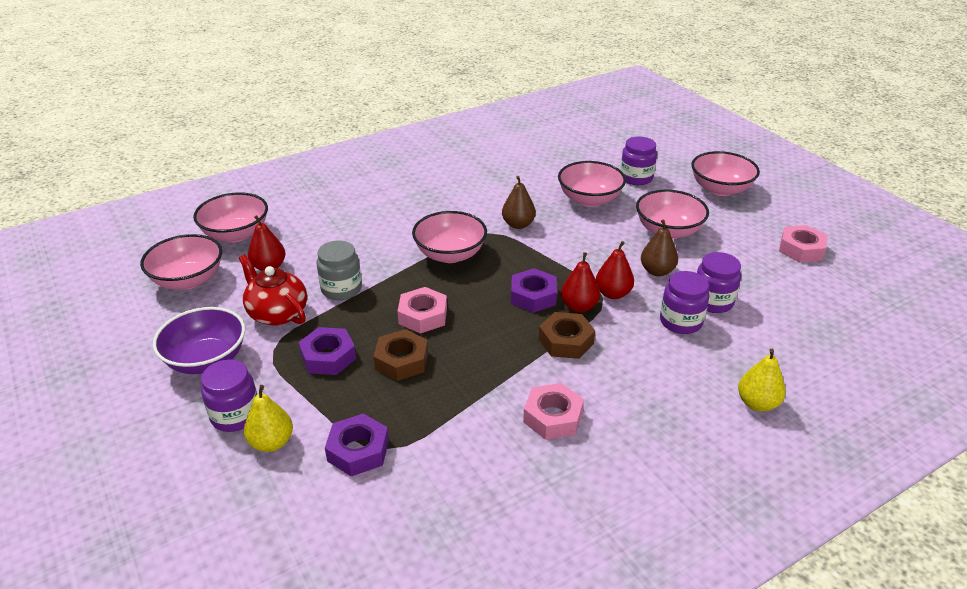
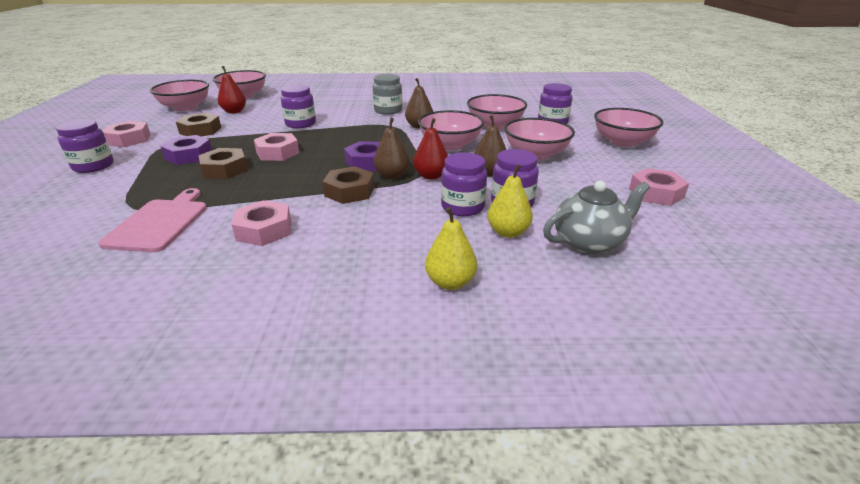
camera: 30 degrees right, 5 degrees down
(206, 360) = (129, 139): purple bowl -> pink nut
(271, 442) = (84, 184): yellow pear -> yellow pear (508, 232)
(277, 313) = (200, 130): red teapot -> brown nut
(341, 289) = (254, 129): grey jar -> grey jar (388, 110)
(358, 450) = (117, 203): purple nut -> none
(384, 262) = (300, 124): none -> purple jar
(443, 452) = (160, 223): none -> pink cutting board
(450, 254) = (348, 129): pink bowl -> pink bowl (450, 145)
(579, 306) = (392, 176): red pear -> brown pear
(805, 322) = (589, 242): none -> grey teapot

